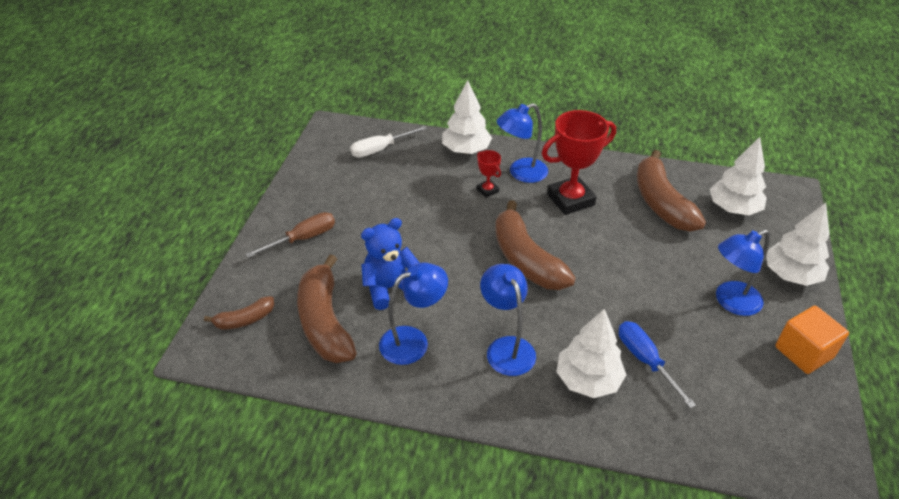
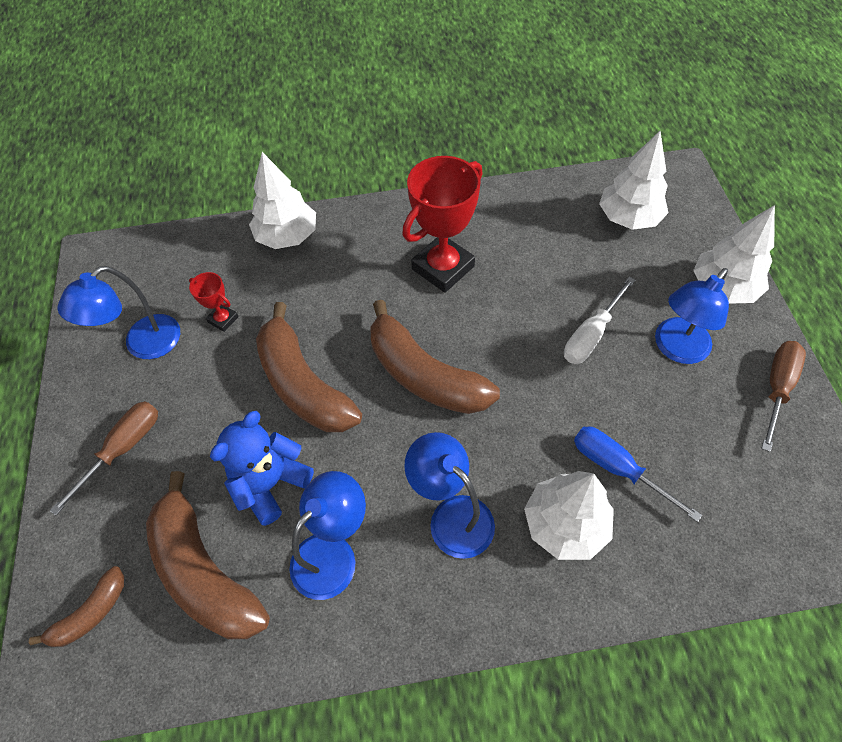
camera: 20 degrees left, 15 degrees up
(380, 149) = (175, 271): white screwdriver -> white screwdriver (591, 335)
(487, 190) = (337, 288): red trophy -> red trophy (223, 319)
(521, 173) = (369, 249): blue lamp -> blue lamp (143, 345)
(661, 203) = (547, 236): brown banana -> brown banana (303, 384)
(804, 352) = (777, 388): orange cube -> brown screwdriver

